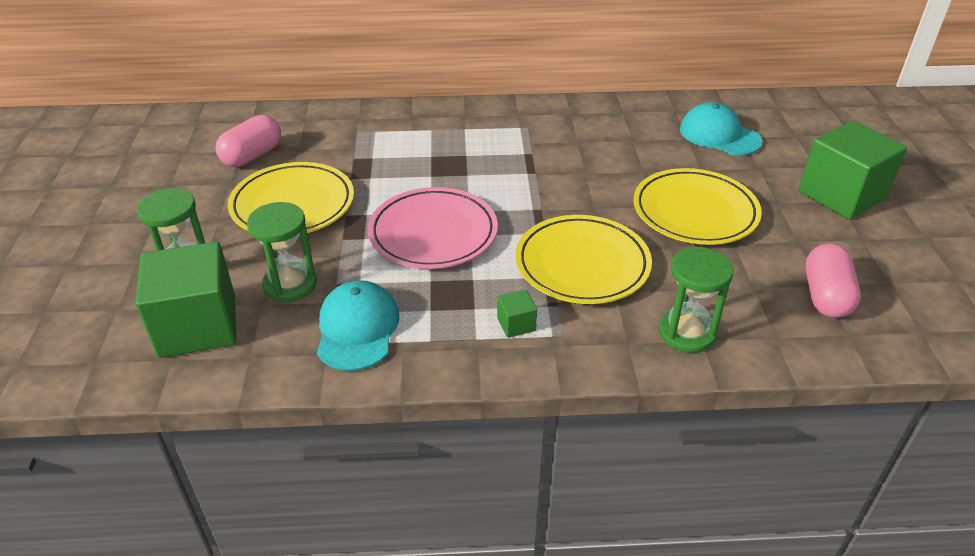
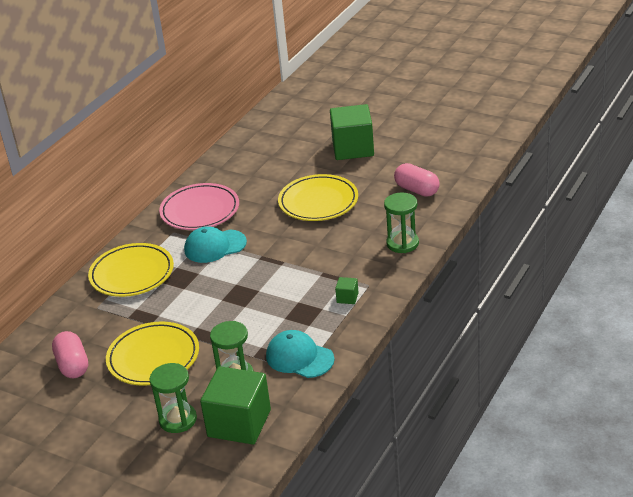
camera: 55 degrees left, 5 degrees down
(433, 233) = (242, 305): pink plate -> pink plate (200, 211)
(582, 264) = (323, 258): yellow plate -> yellow plate (132, 274)
(719, 135) = (261, 163): turquoise cap -> turquoise cap (215, 246)

